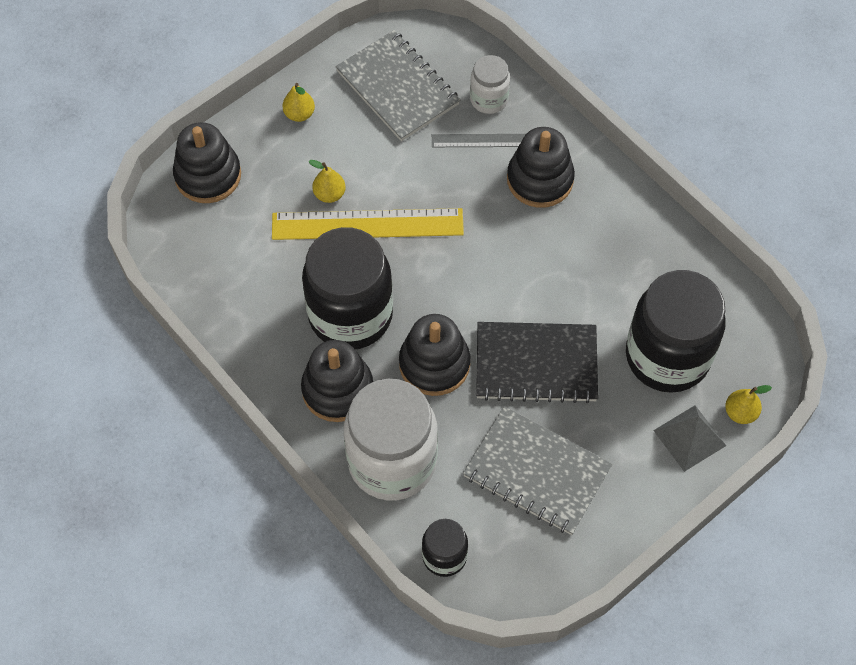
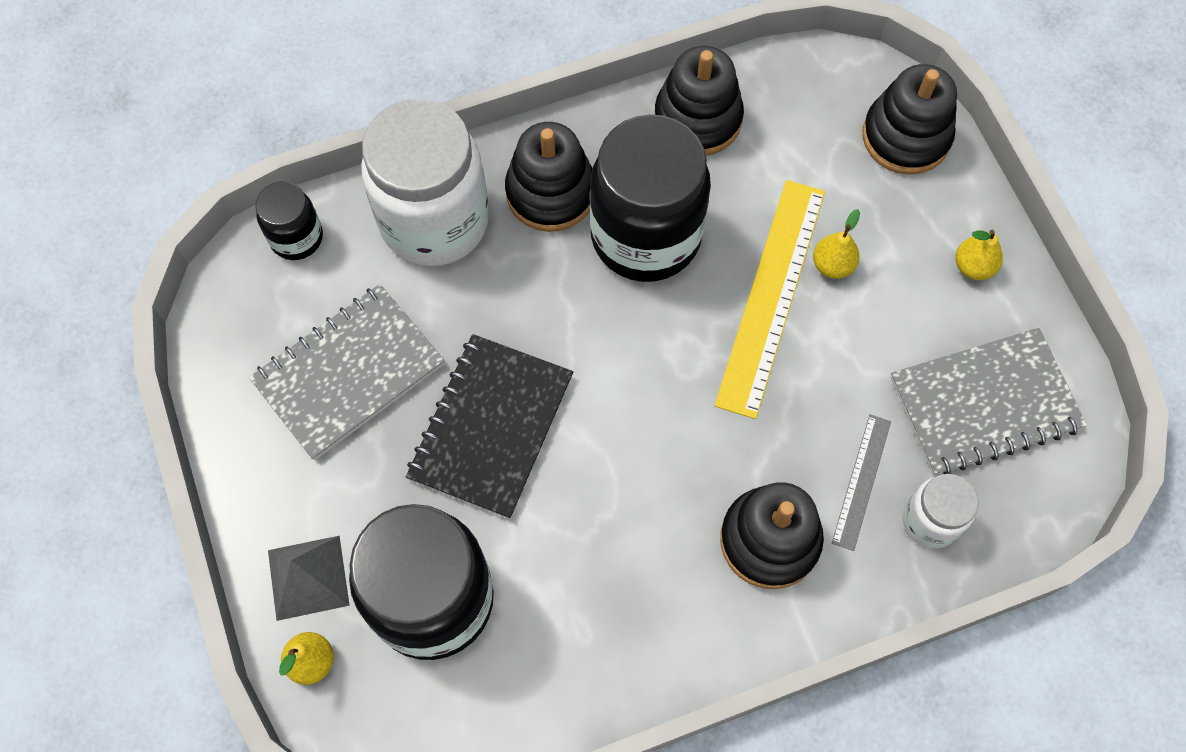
camera: 110 degrees right, 5 degrees up
(434, 364) = (540, 308): black stacking toy -> black stacking toy (697, 119)

